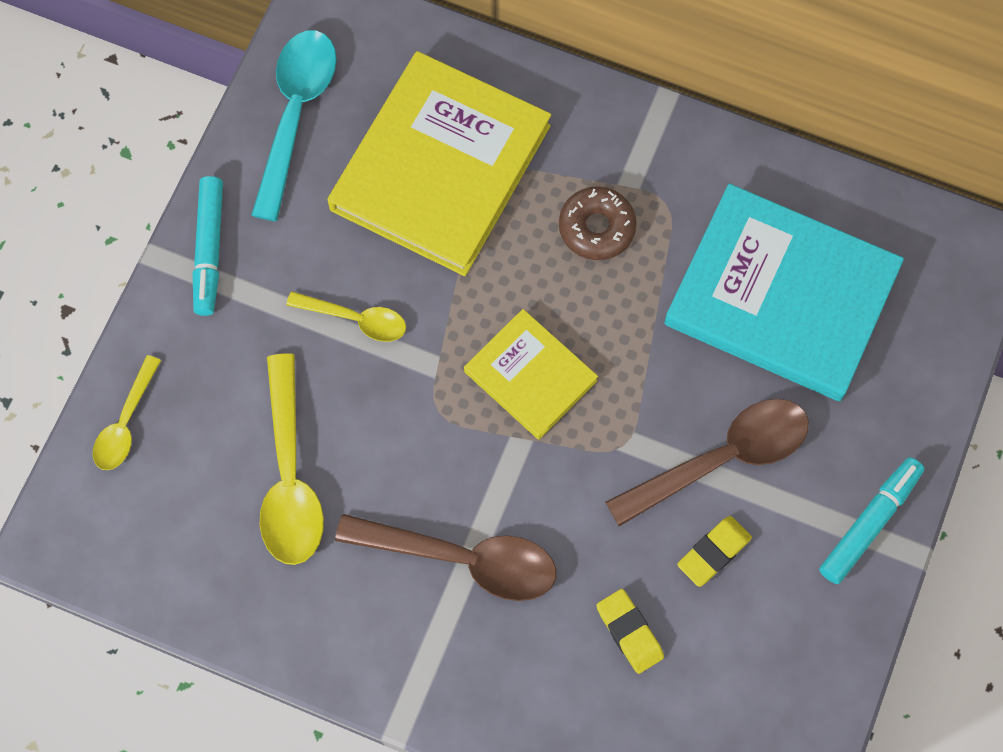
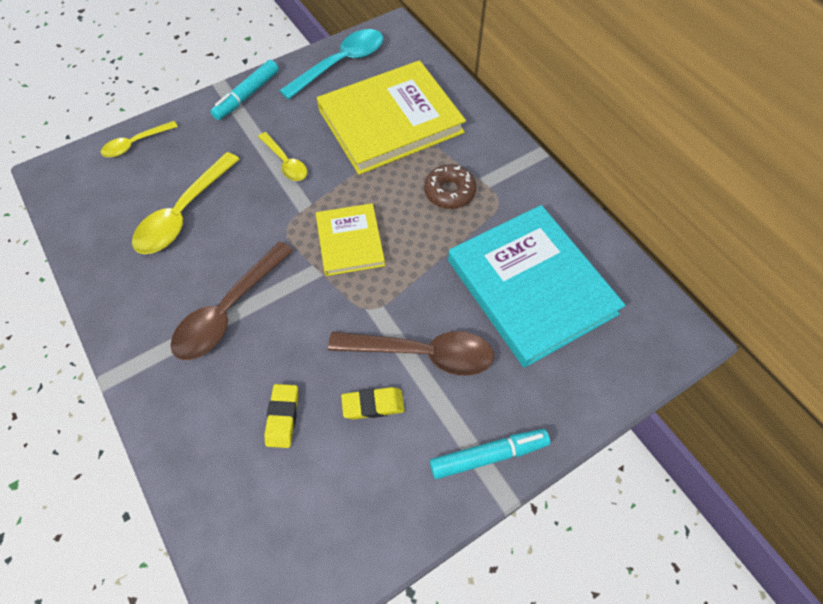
camera: 35 degrees right, 10 degrees down
(463, 559) = (228, 311): brown spoon -> brown spoon turned 75 degrees clockwise

